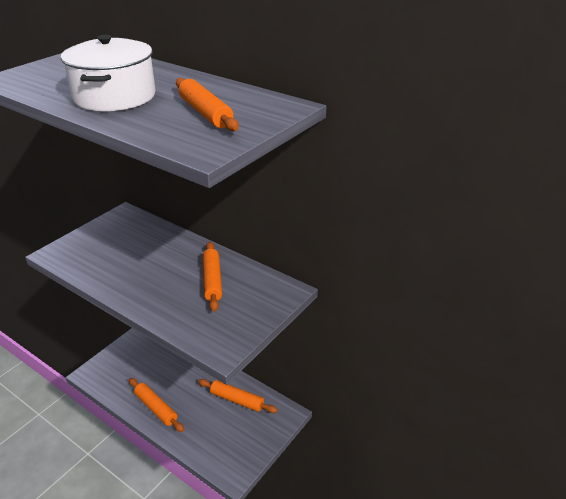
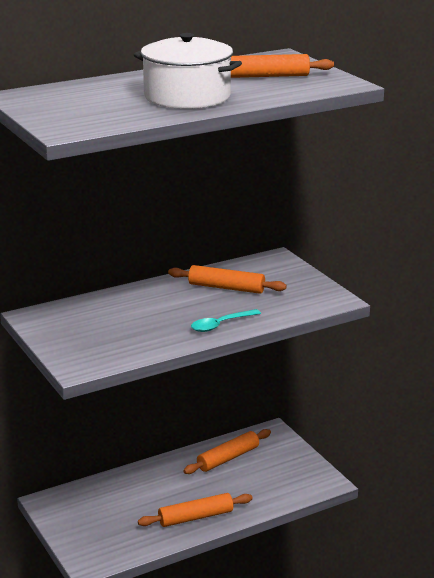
camera: 65 degrees left, 10 degrees down
(143, 296) = (221, 325): none -> turquoise spoon

